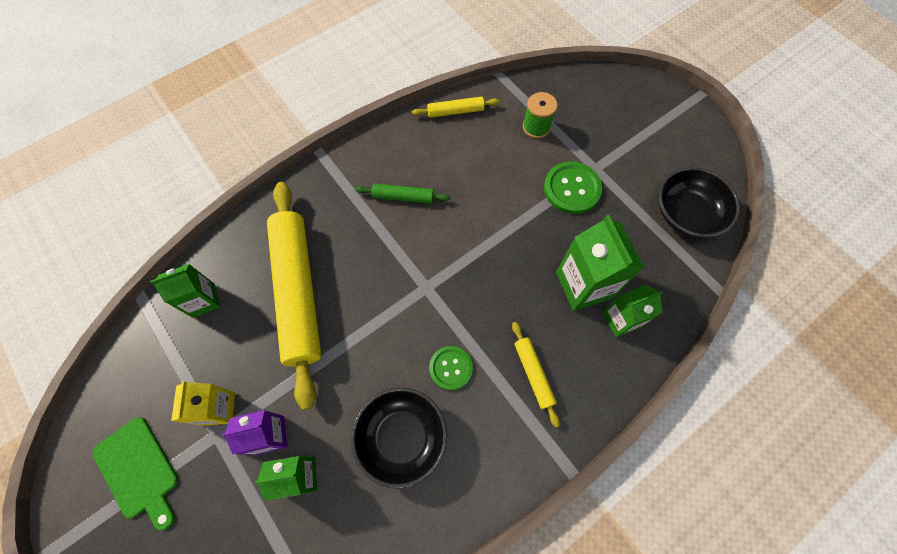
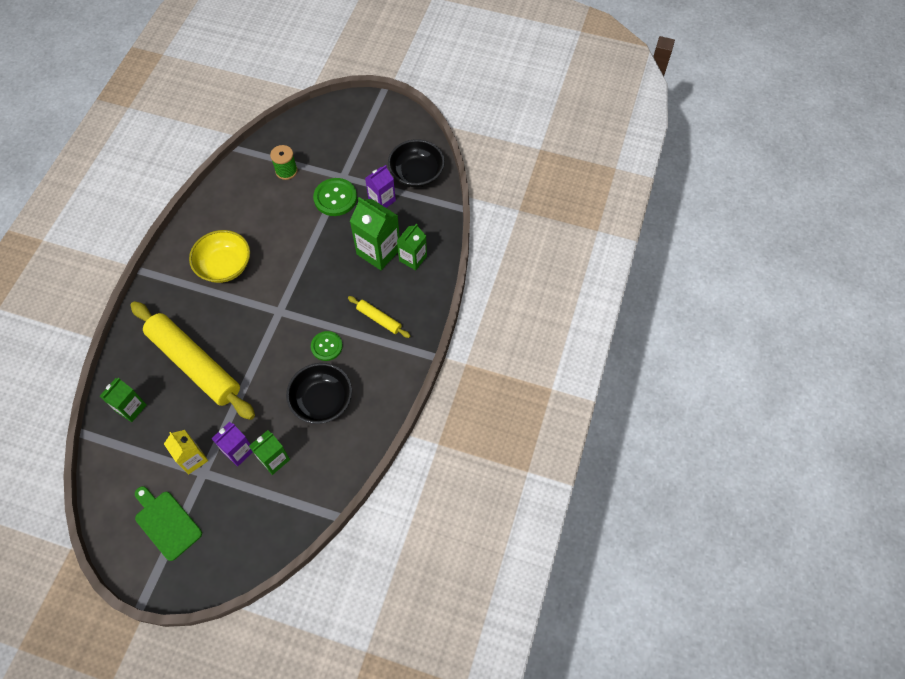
camera: 35 degrees left, 5 degrees down
(138, 470) = (166, 523): green cutting board -> green cutting board turned 150 degrees counterclockwise
(403, 197) = (224, 266): green rolling pin -> yellow bowl
(455, 111) = (222, 190): yellow rolling pin -> none
(625, 223) = (382, 200): none -> purple carton

